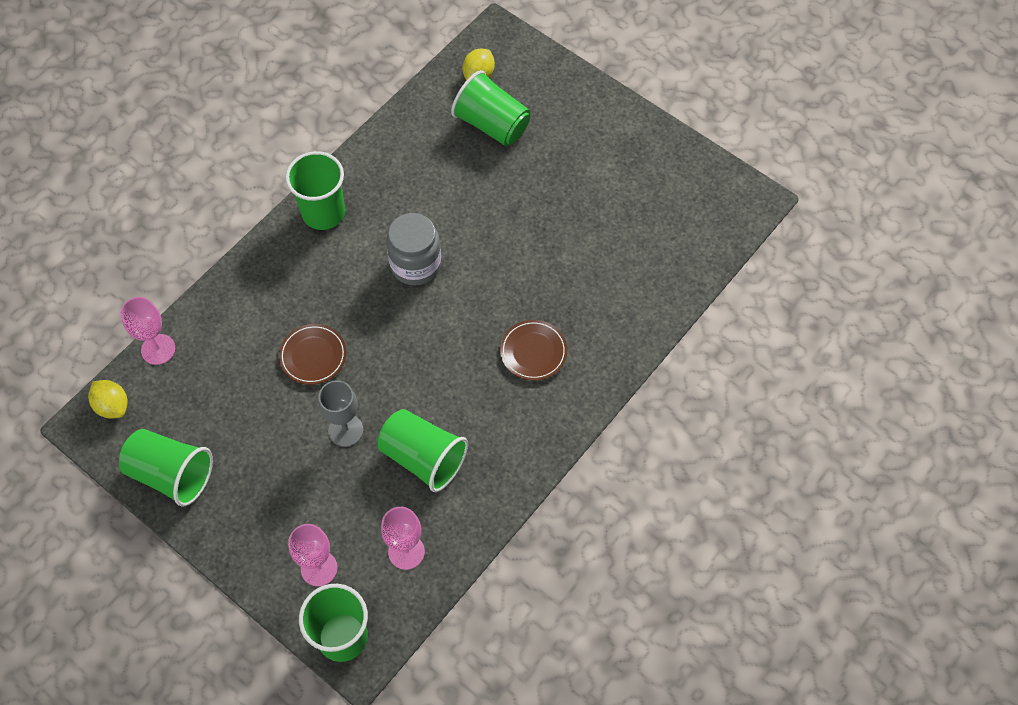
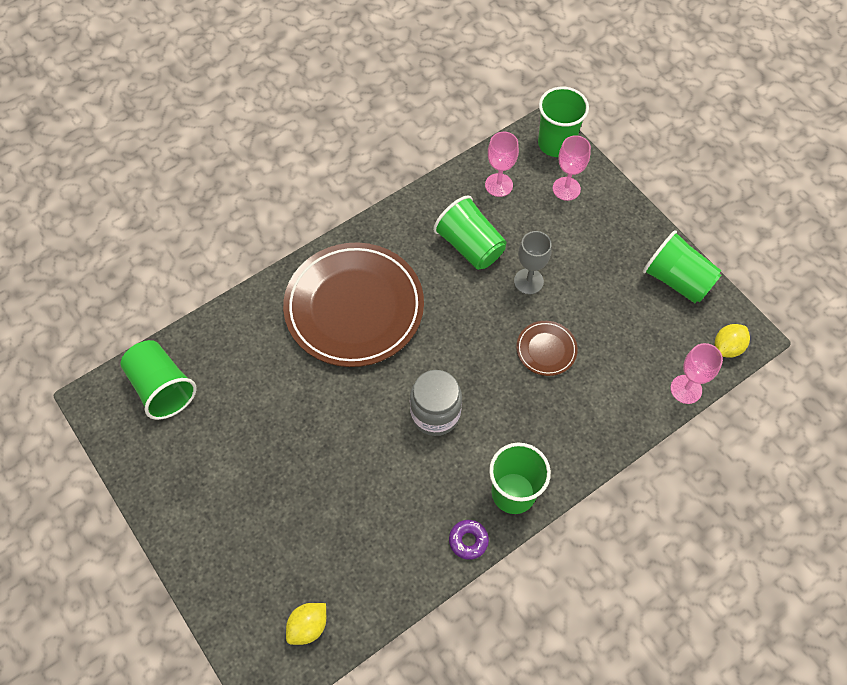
camera: 165 degrees left, 0 degrees up
(112, 406) = (727, 347): yellow lemon -> yellow lemon turned 75 degrees clockwise
(357, 165) = (468, 541): none -> purple donut
(492, 124) = (314, 555): green cup -> green cup (162, 388)
(533, 352) = (354, 308): brown plate -> brown plate, size x2.34

